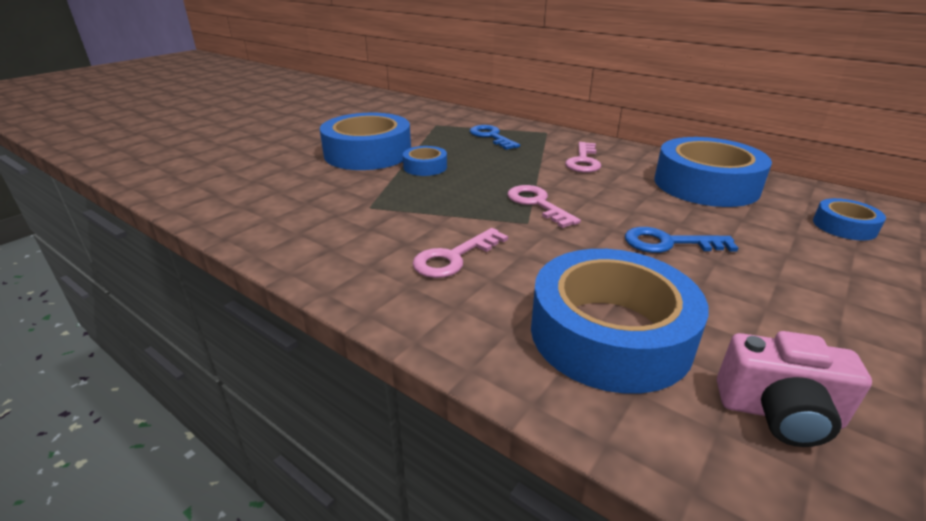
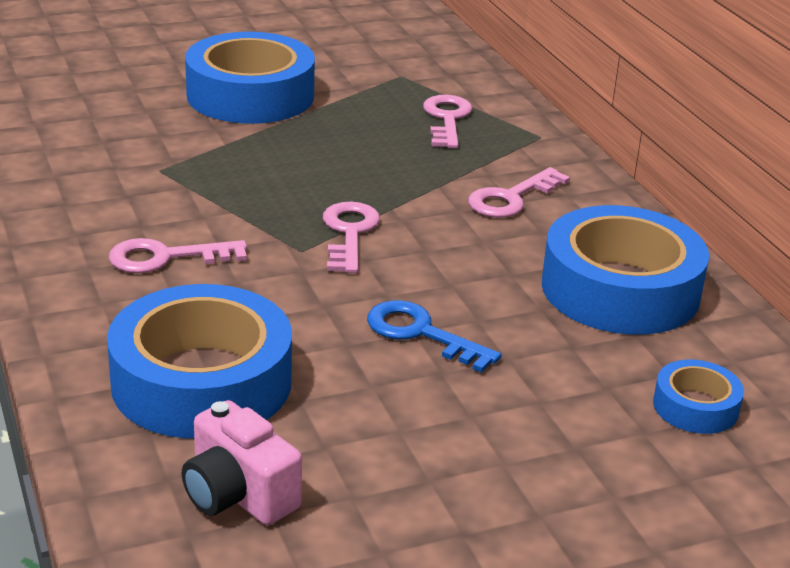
camera: 30 degrees right, 0 degrees up
(425, 167) = (291, 138): blue tape -> none
(491, 136) = (447, 119): blue key -> pink key

